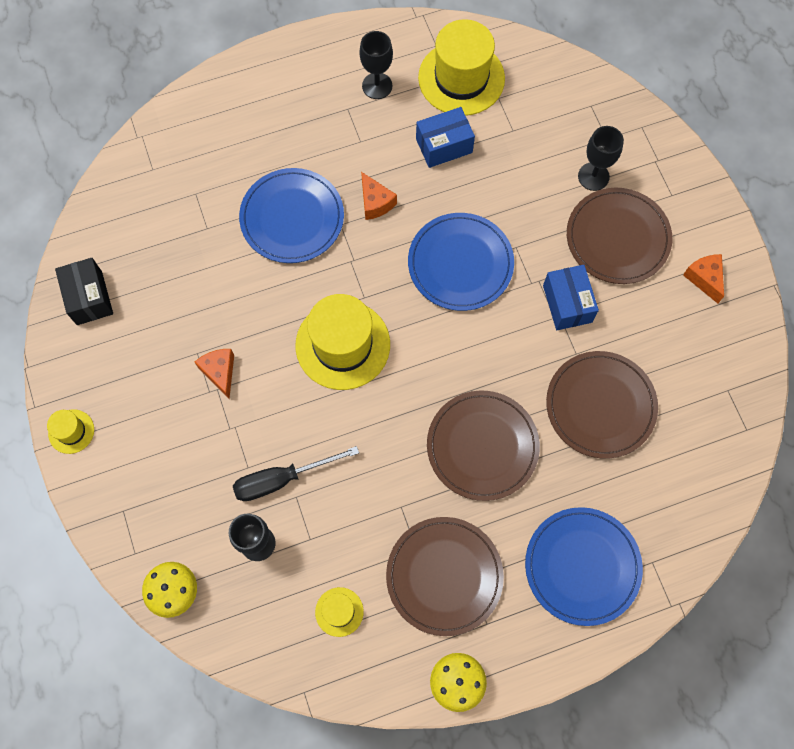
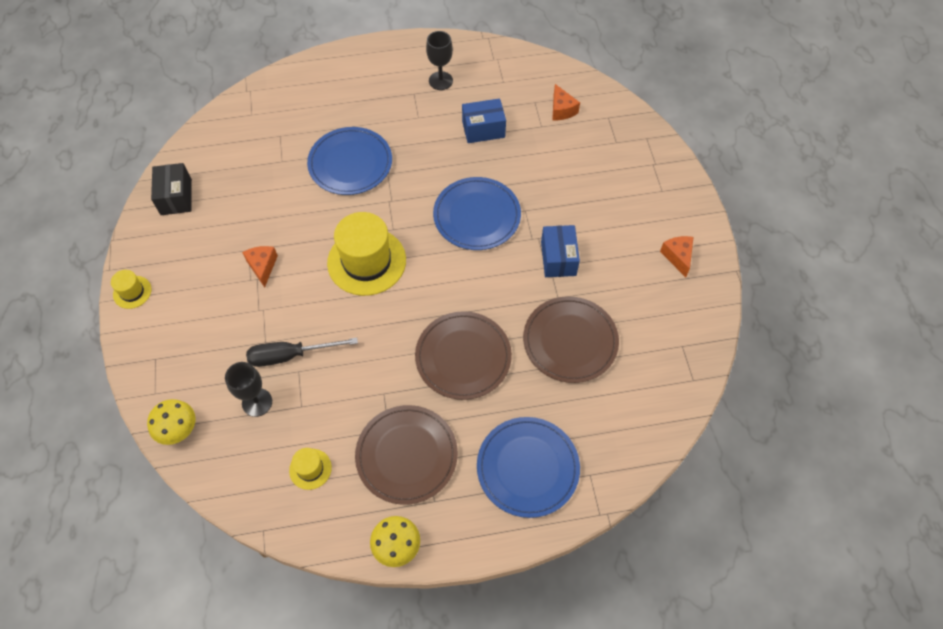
camera: 10 degrees right, 10 degrees down
(375, 202) = (419, 162): orange cheese -> orange cheese (561, 110)
(461, 78) = (508, 84): yellow hat -> none
(593, 176) = (599, 168): black goblet -> none
(617, 238) = (610, 215): brown plate -> none

